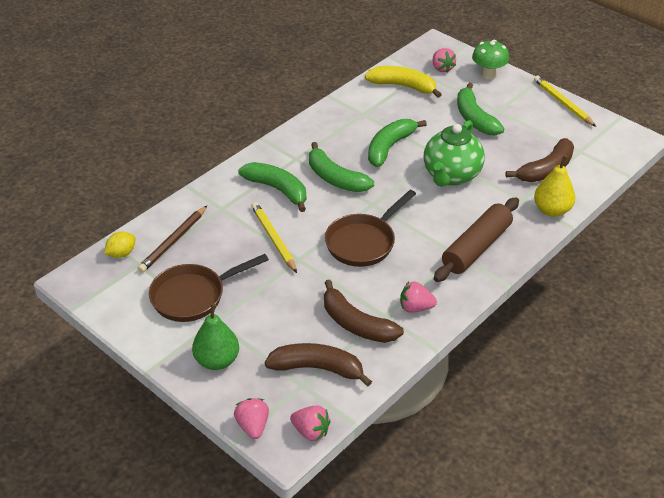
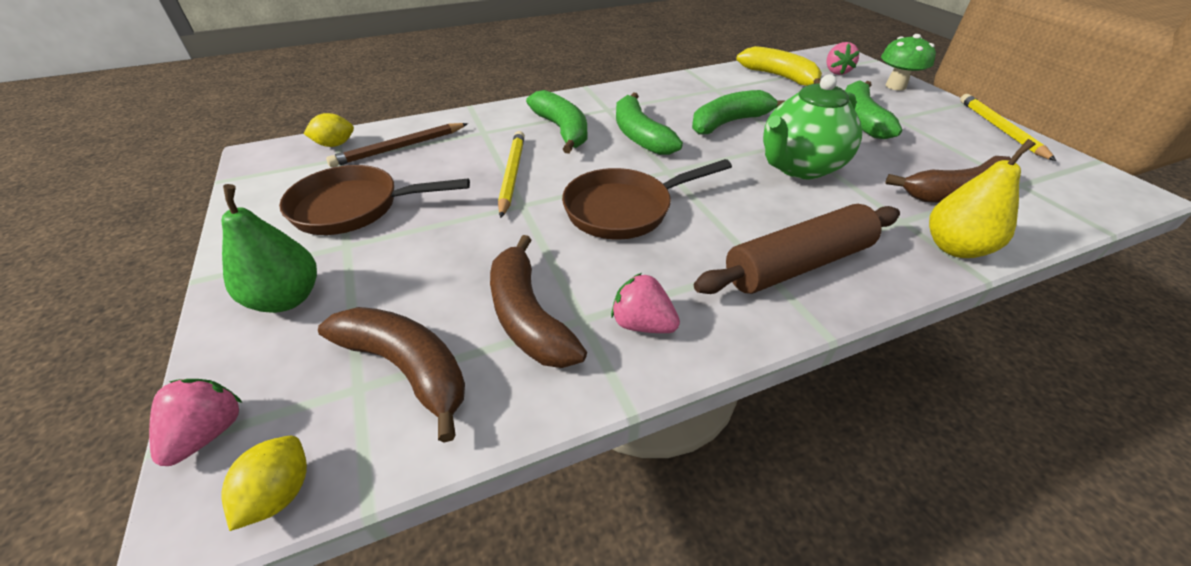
camera: 25 degrees right, 0 degrees up
(311, 431) = (280, 493): pink strawberry -> yellow lemon

